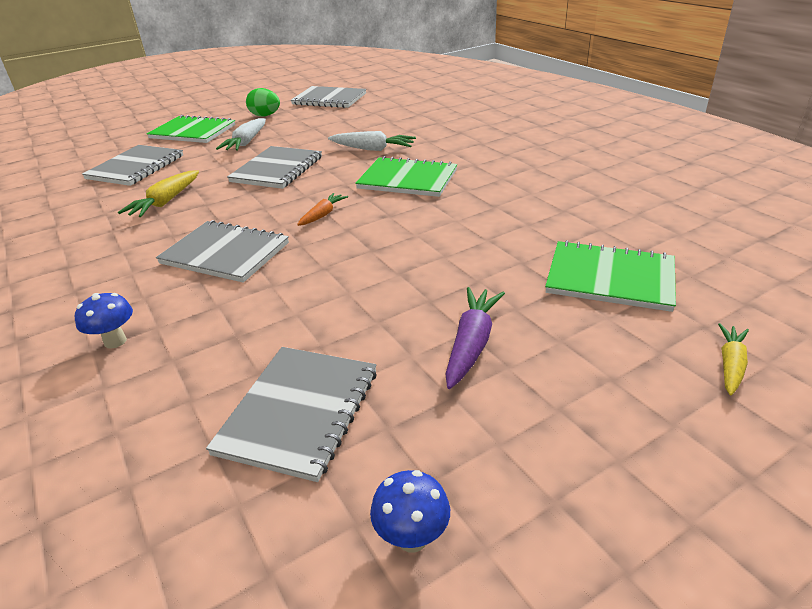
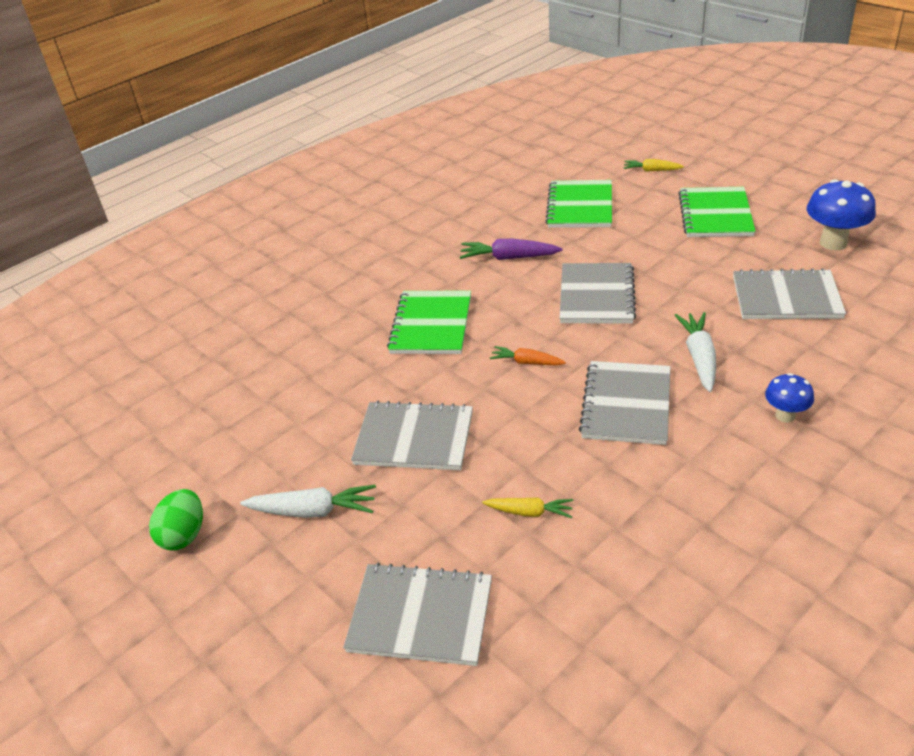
camera: 100 degrees left, 5 degrees up
(165, 202) = (529, 512): yellow carrot -> yellow carrot, size x0.65
(193, 132) = (255, 613): green notebook -> green notebook (715, 214)
(329, 99) = (112, 475): grey notebook -> grey notebook (596, 296)
(373, 149) = (343, 370): white carrot -> white carrot (699, 357)
(412, 537) = (833, 243): blue mushroom -> blue mushroom, size x1.71
(472, 344) = (682, 248): purple carrot -> purple carrot (509, 258)

